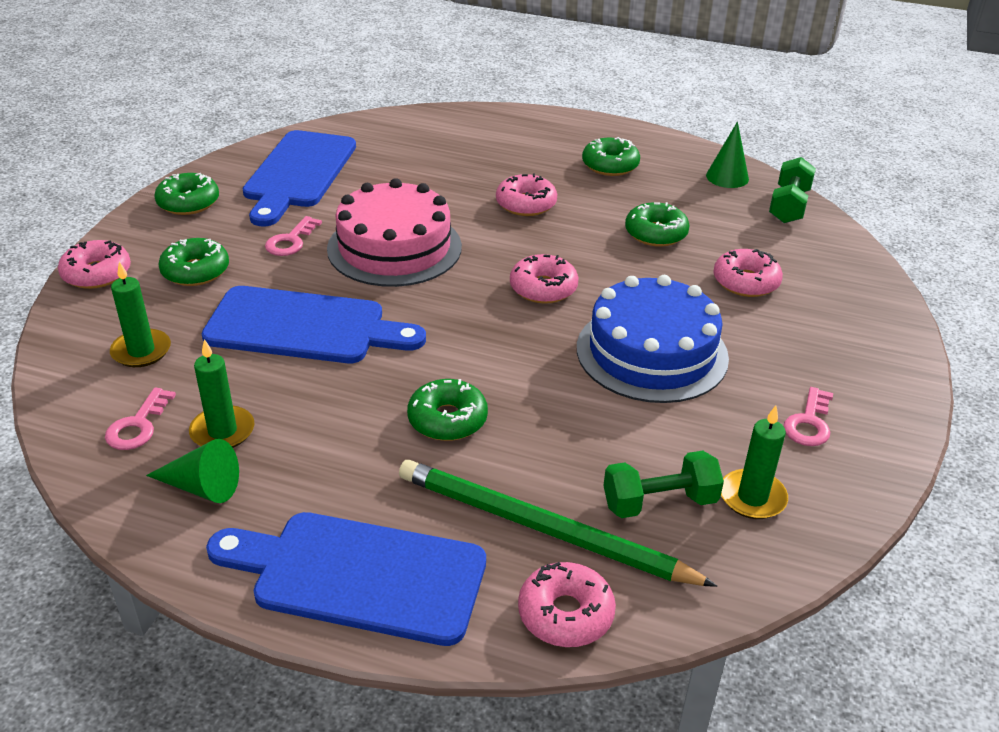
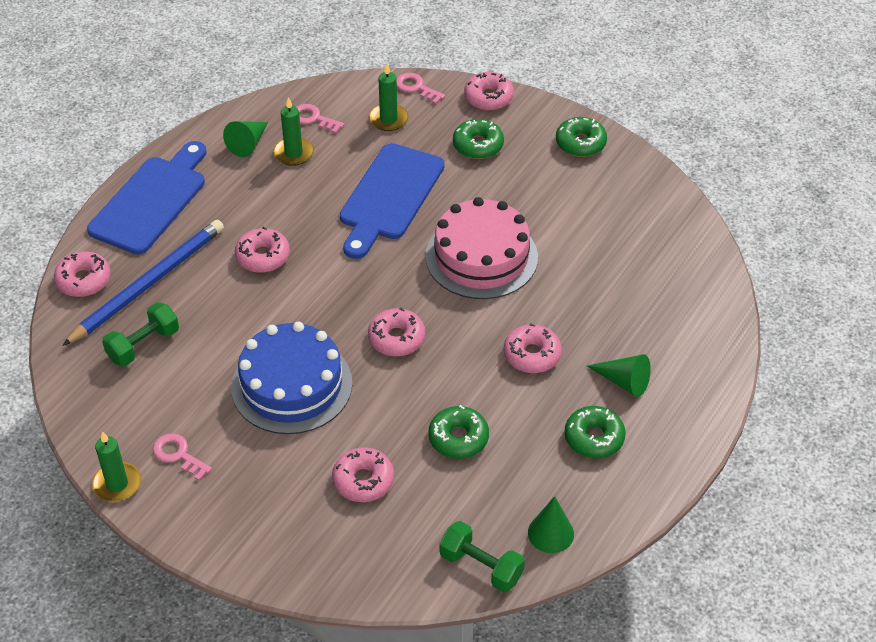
camera: 105 degrees right, 10 degrees up
(291, 241) = (507, 197): pink key -> pink key (416, 87)
(298, 173) = (618, 209): blue cutting board -> none
(447, 419) = (263, 256): green donut -> pink donut
(535, 156) = (624, 381): none -> green cone
(542, 528) = (149, 284): green pencil -> blue pencil
(659, 502) = (143, 345): green dumbbell -> green dumbbell turned 45 degrees clockwise
(752, 497) = (125, 395): green candle -> green candle (117, 484)

